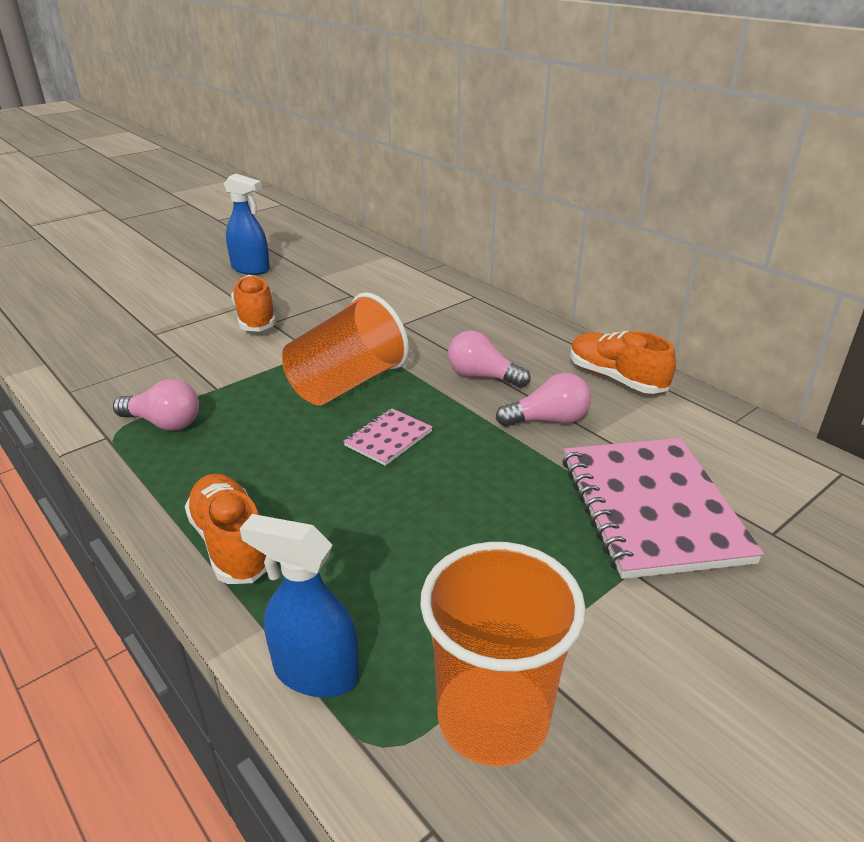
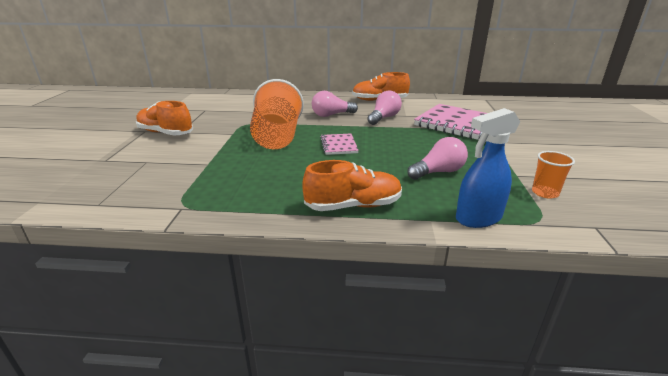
camera: 45 degrees left, 5 degrees down
(164, 423) = (207, 187): pink light bulb -> pink light bulb (438, 172)
(231, 543) = (353, 206): orange shoe -> orange shoe turned 150 degrees clockwise
(251, 269) = (112, 117): blue spray bottle -> none
(493, 717) = (545, 193): orange cup -> orange cup, size x0.46

